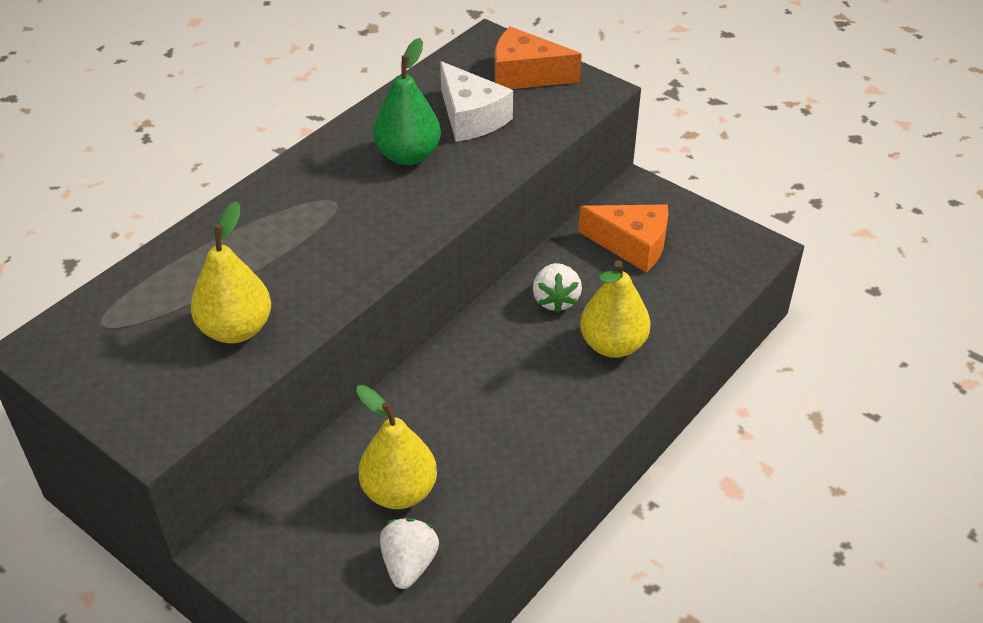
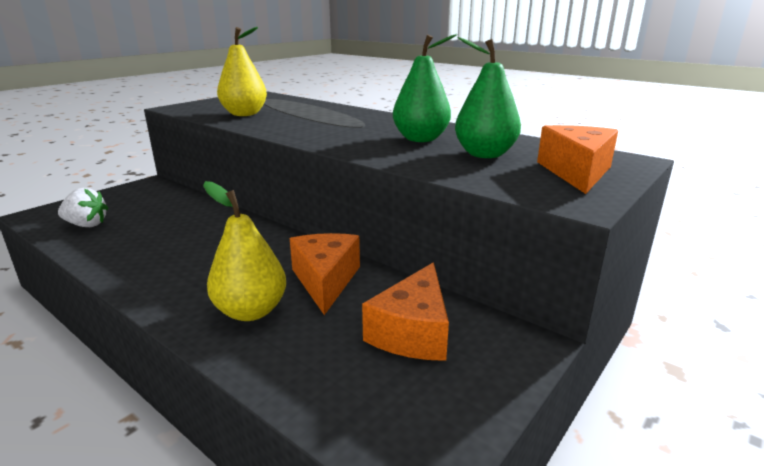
camera: 90 degrees right, 20 degrees down
(399, 491) = (150, 221): yellow pear -> none
(471, 117) = (484, 154): white cheese -> green pear
(555, 300) = (325, 280): white strawberry -> orange cheese

